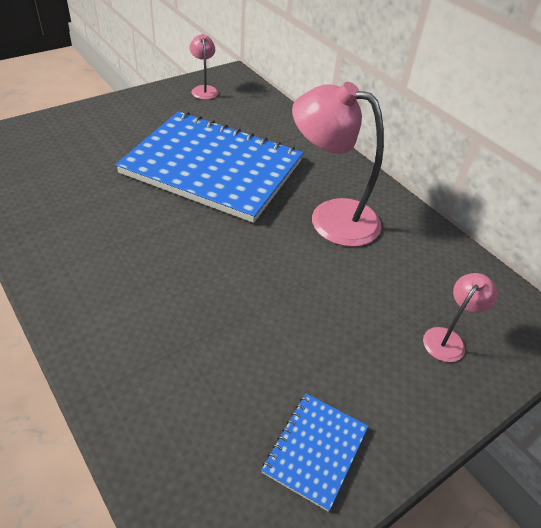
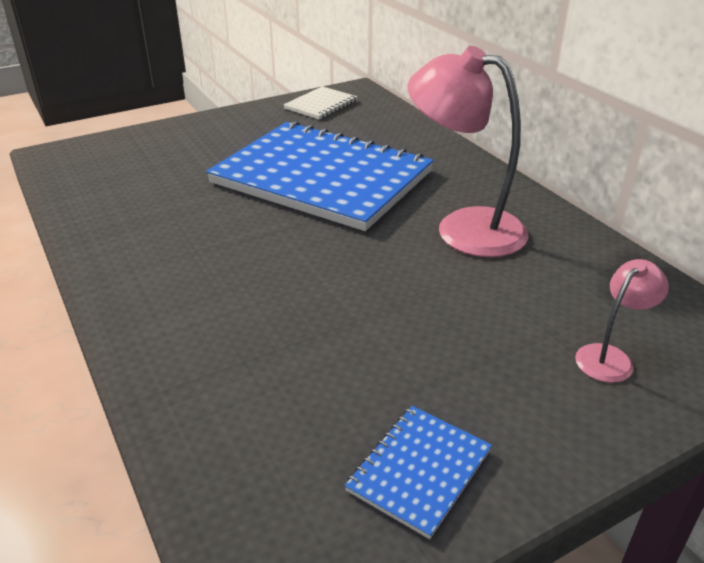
camera: 10 degrees right, 10 degrees down
(204, 90) = (321, 105): pink lamp -> white notebook

